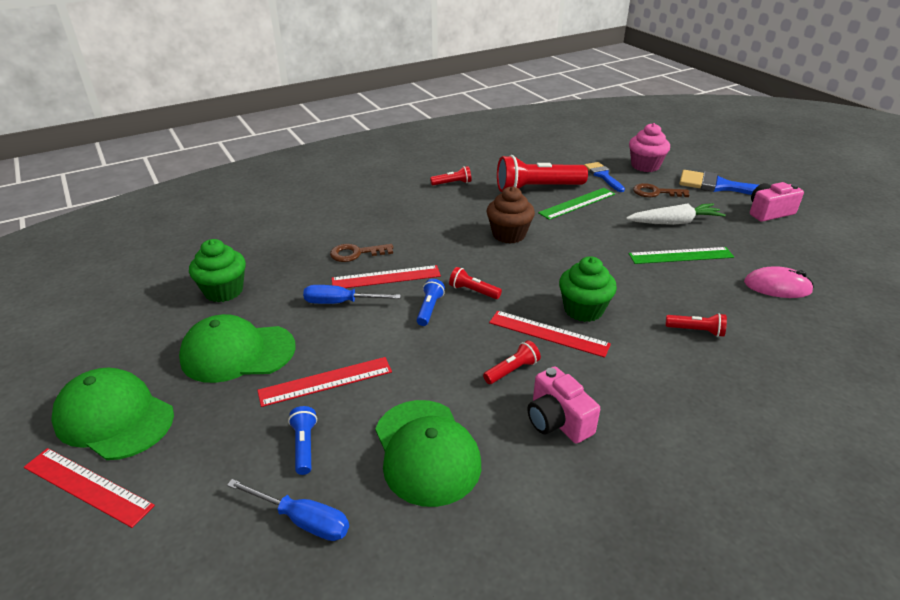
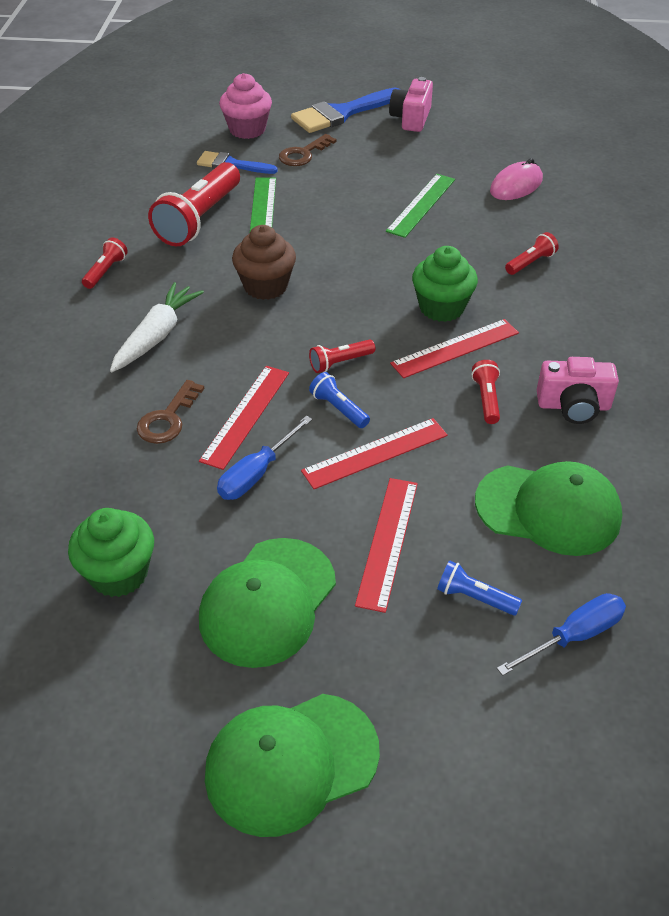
camera: 55 degrees left, 10 degrees up
(87, 486) = (397, 817): red ruler -> red ruler (375, 453)
(674, 222) = (366, 176): white carrot -> white carrot (156, 336)

